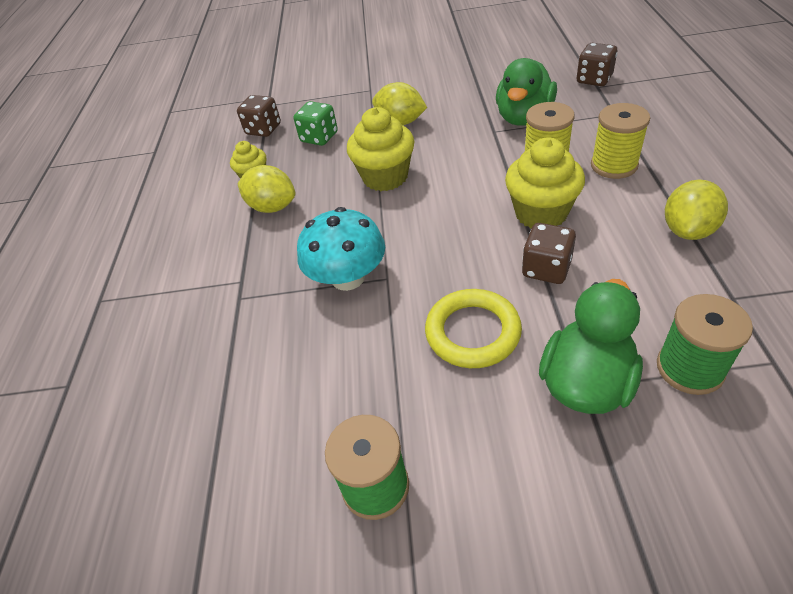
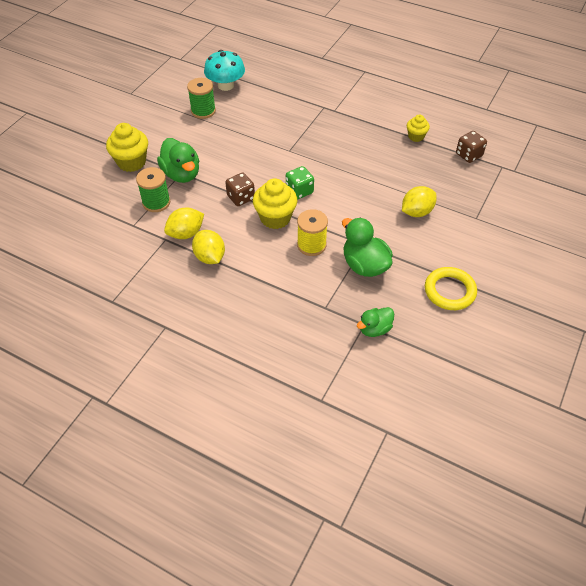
camera: 115 degrees right, 5 degrees up
(272, 207) = (381, 135): yellow lemon -> yellow lemon (186, 233)
(319, 137) = (434, 173): green dice -> green dice (299, 191)
(348, 277) = (302, 140): turquoise mushroom -> turquoise mushroom (226, 85)
(385, 177) = (364, 181): yellow cupcake -> yellow cupcake (131, 162)
(472, 332) = (234, 159): yellow ring -> yellow ring (449, 291)
(594, 79) = (374, 329): brown dice -> green duck
(614, 165) = (280, 269): yellow spool -> none

